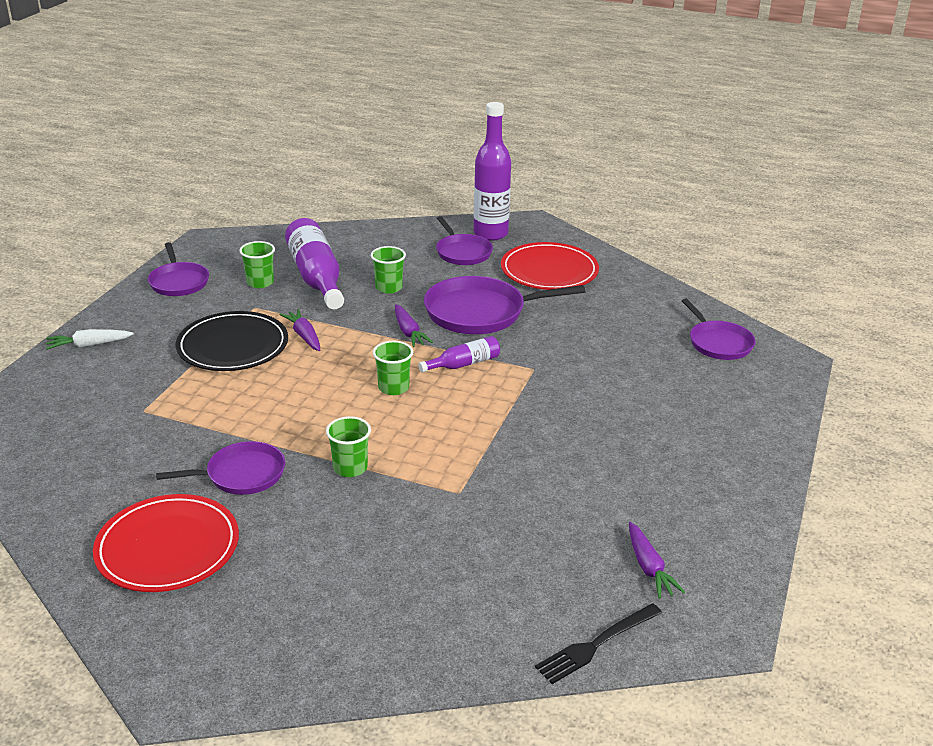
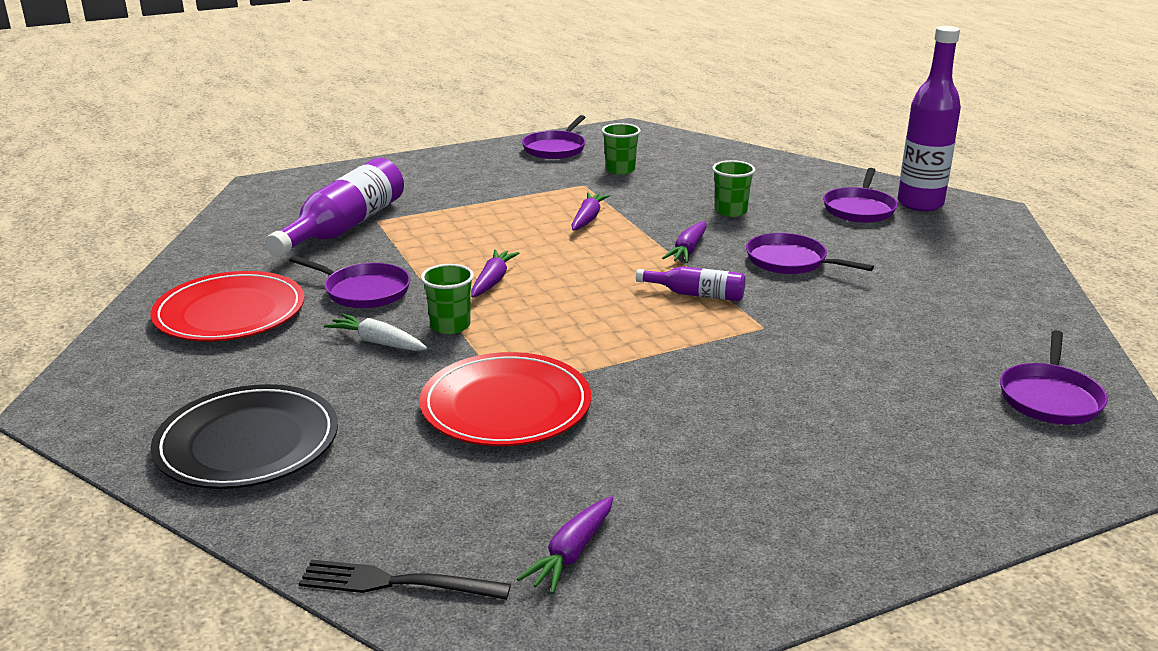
camera: 45 degrees right, 5 degrees down
(89, 345) = (418, 166): white carrot -> white carrot (378, 342)
(233, 346) = (518, 204): black plate -> black plate (247, 443)
(316, 277) = (676, 182): purple bottle -> purple bottle (345, 227)
(321, 419) = (492, 281): none -> purple carrot
(393, 388) = (596, 285): green cup -> none
(480, 312) = (790, 261): purple pan -> purple pan, size x0.62
(549, 271) = (935, 255): red plate -> red plate (506, 405)

